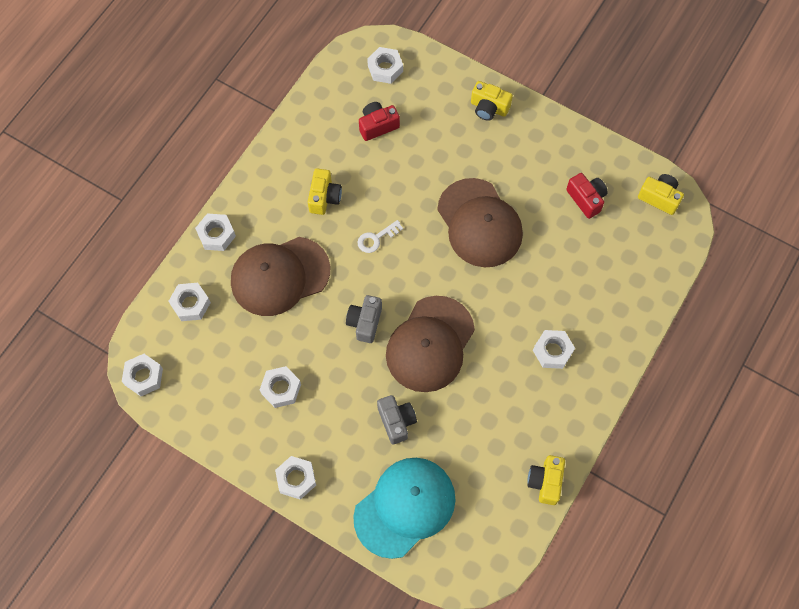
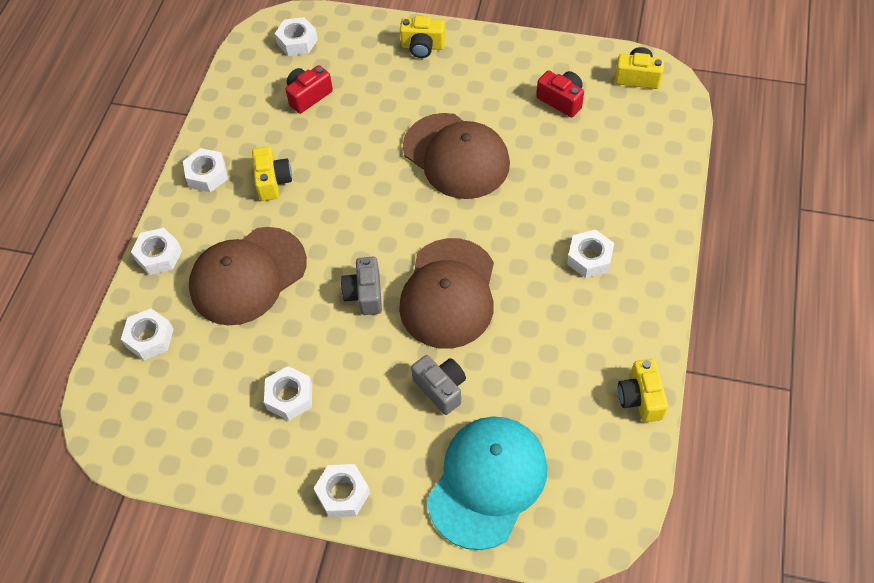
camera: 15 degrees left, 10 degrees down
(144, 377) = (114, 437): white nut -> white nut (207, 175)
(376, 238) = (346, 205): white key -> none

